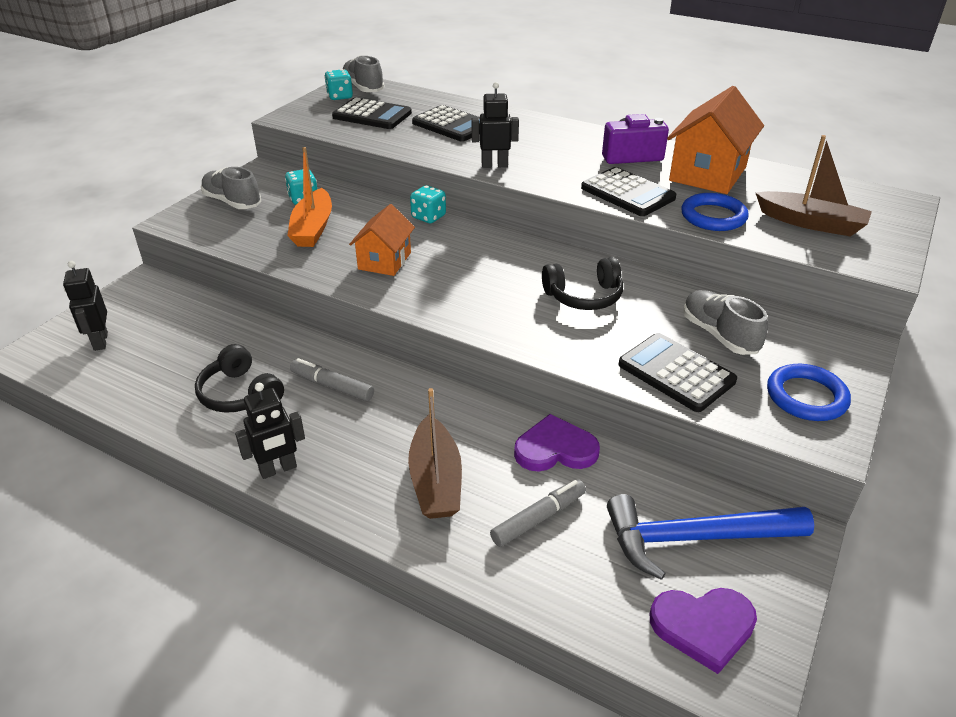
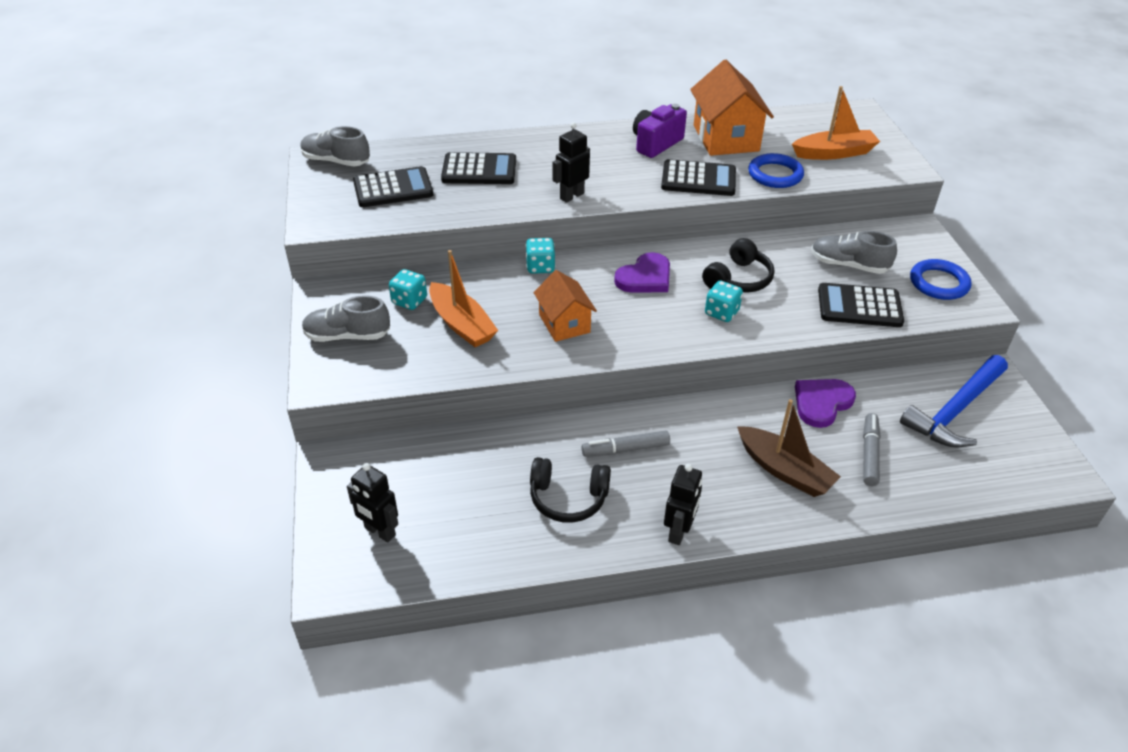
camera: 40 degrees left, 5 degrees up
(340, 96) = (329, 180): turquoise dice -> turquoise dice (721, 313)
(703, 627) = (1015, 458): purple heart -> purple heart (645, 277)
(811, 223) = (834, 153): brown boat -> orange boat

